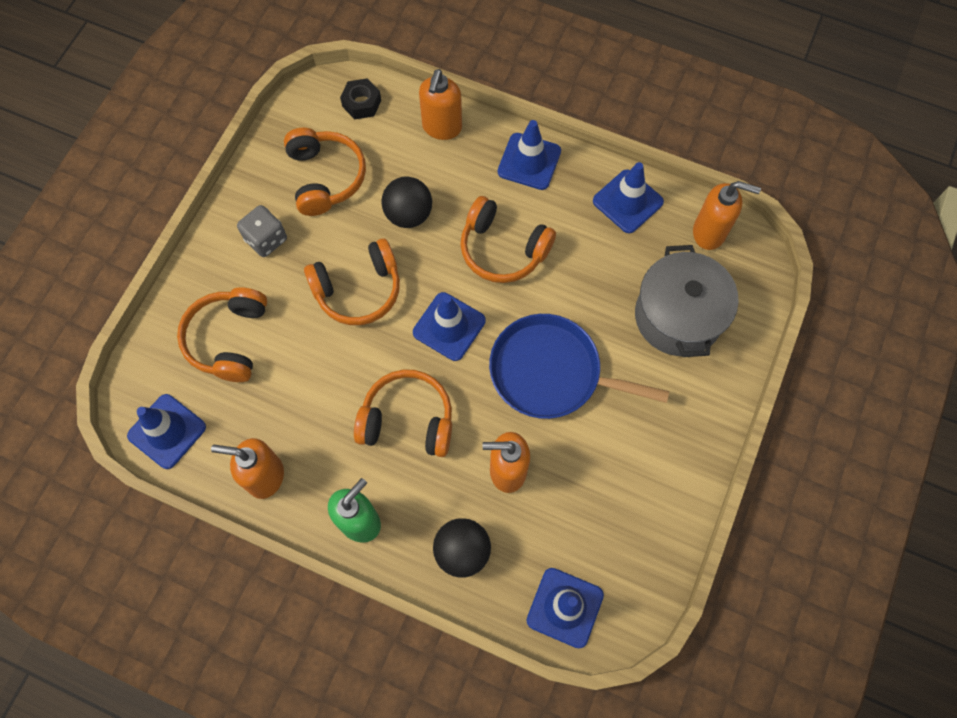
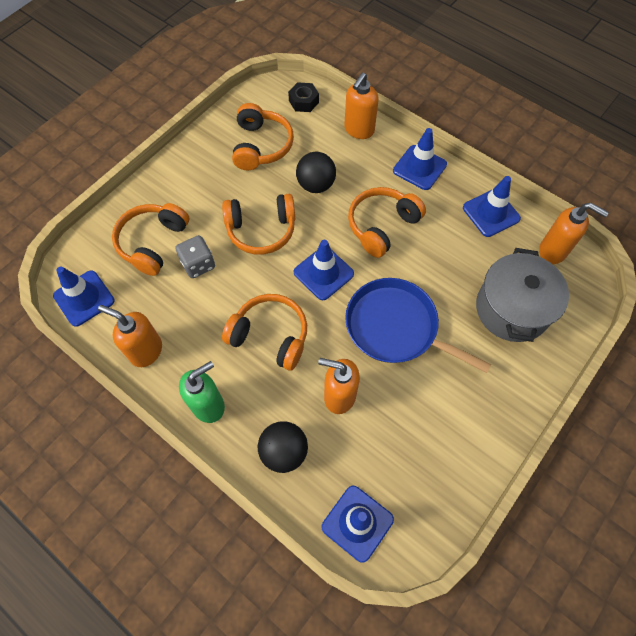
camera: 15 degrees right, 5 degrees down
(266, 239) = (203, 179): grey dice -> grey dice (198, 264)
(503, 249) = (382, 226): orange headphones -> orange headphones turned 90 degrees clockwise

